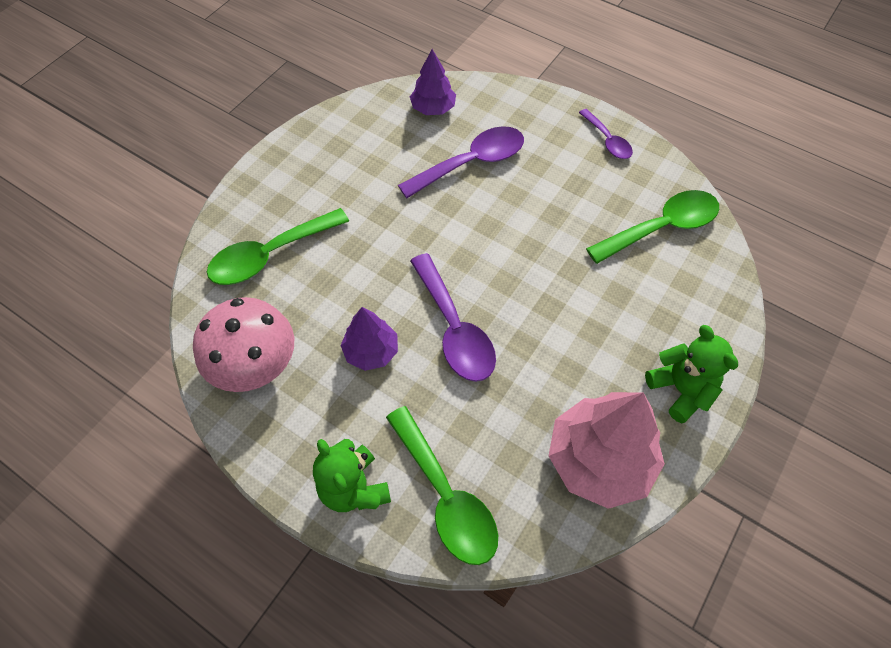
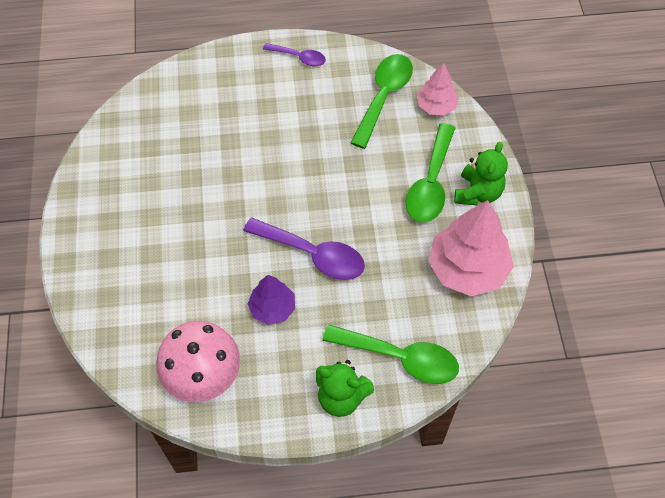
camera: 40 degrees left, 0 degrees up
(270, 255) = (138, 297): green spoon -> green spoon (430, 183)
(433, 108) = (155, 111): purple tree -> none
(471, 163) = (220, 134): purple spoon -> none
(680, 389) = (477, 193): green teddy bear -> green teddy bear turned 90 degrees clockwise
(711, 272) = (436, 106): none -> pink tree

